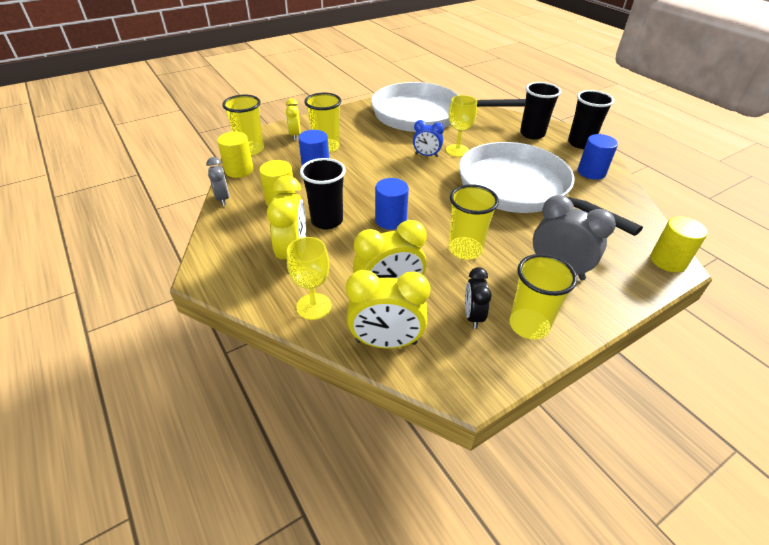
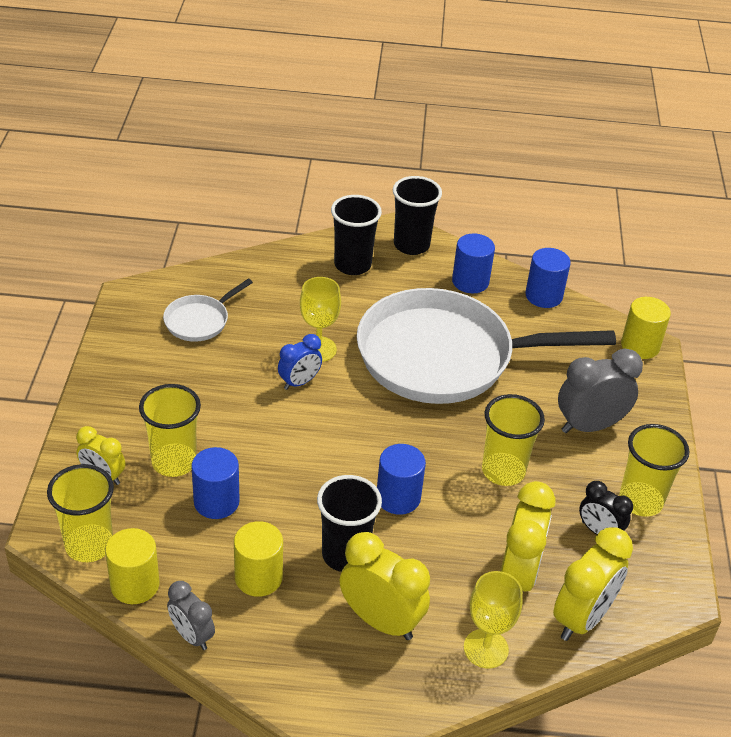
camera: 55 degrees left, 0 degrees up
(223, 199) = (192, 636): grey clock -> grey clock turned 150 degrees counterclockwise
(423, 115) = (199, 320): white pan -> white pan, size x0.42
(632, 202) = (543, 296): none -> blue cylinder

